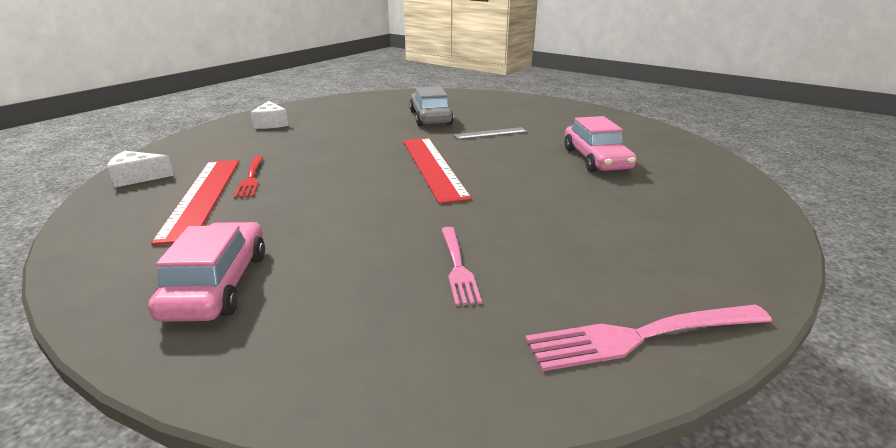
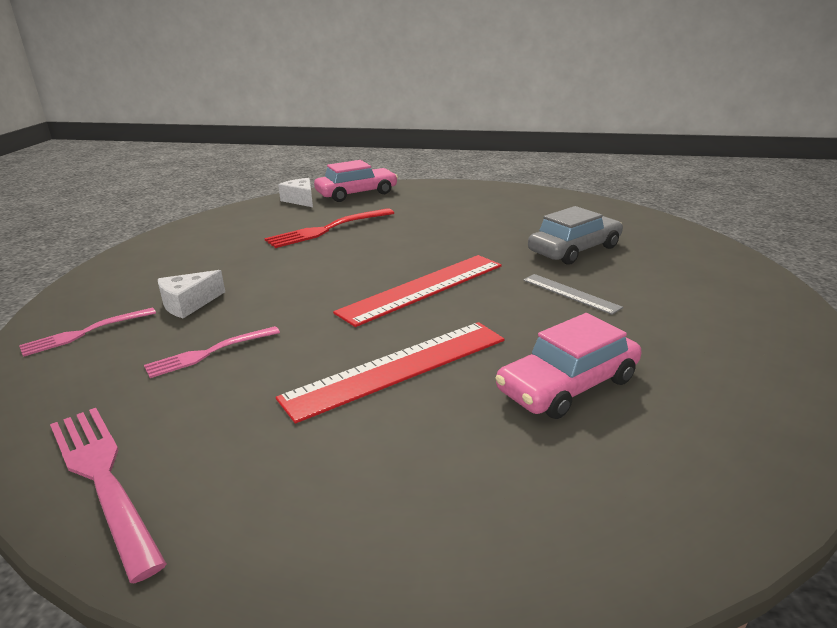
camera: 65 degrees right, 0 degrees up
(203, 197) = (283, 227): red ruler -> red ruler (398, 368)
(217, 284) = (157, 275): pink car -> pink car (356, 193)
(251, 178) = (328, 229): red fork -> red fork, size x1.54
(271, 123) = (454, 197): white cheese -> white cheese (188, 304)
(328, 347) = (85, 333): none -> pink fork

